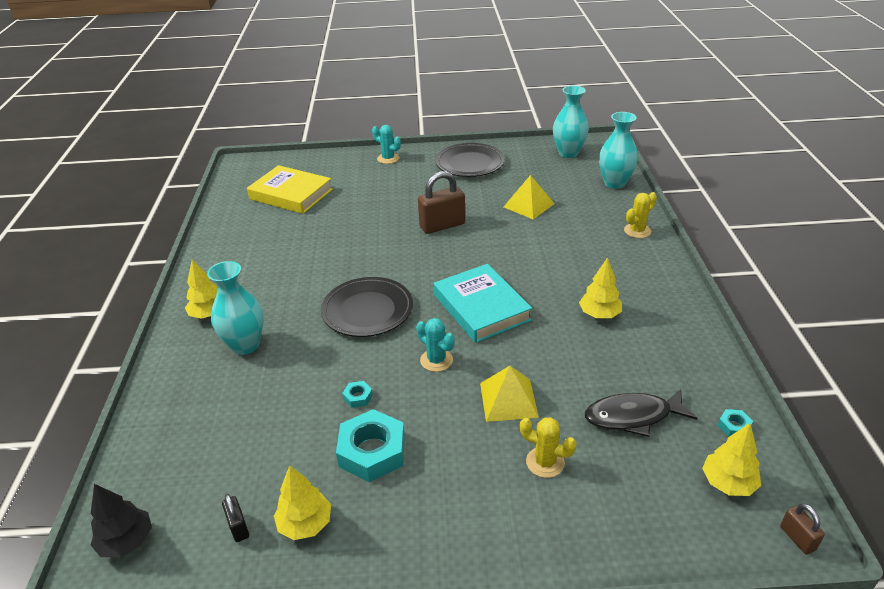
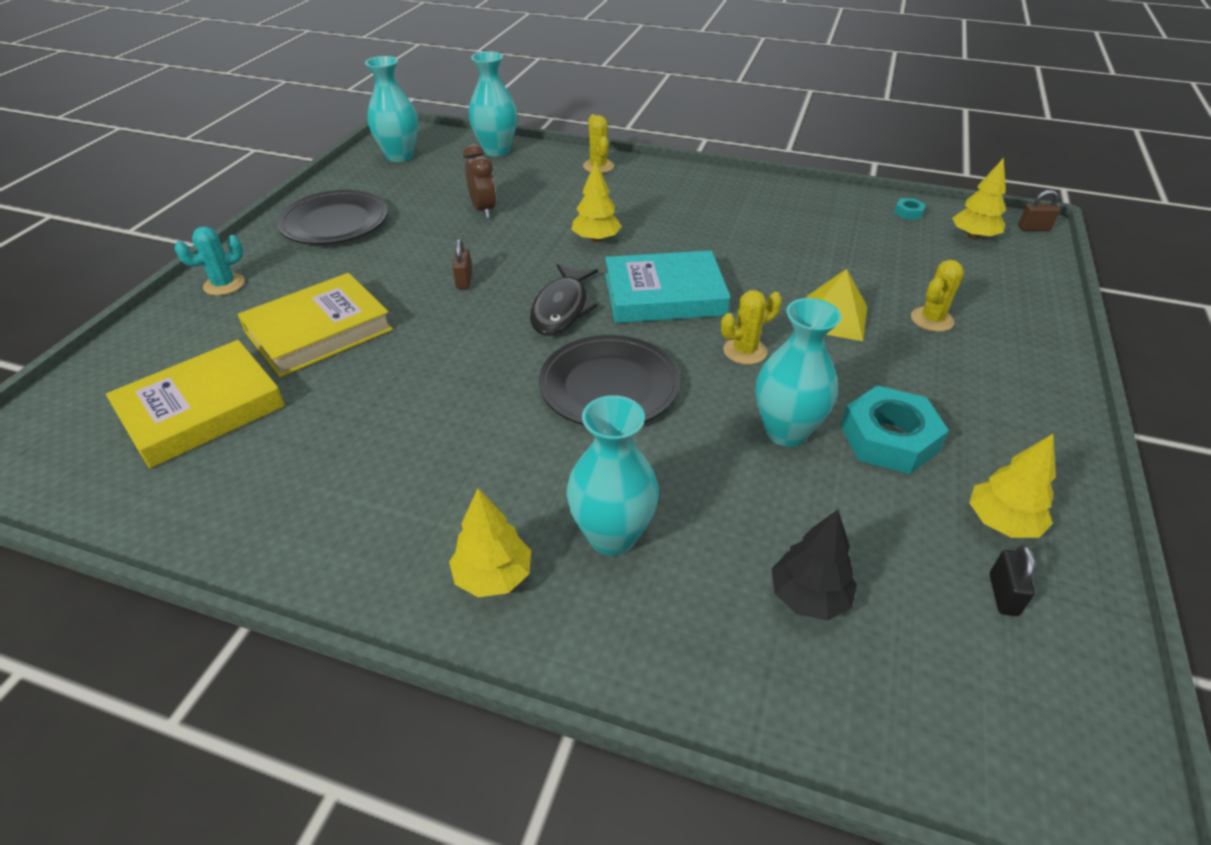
camera: 70 degrees left, 5 degrees up
(127, 541) = (1024, 749): black tree -> black tree (808, 597)
(238, 527) = (1003, 594): black padlock -> black padlock turned 75 degrees counterclockwise
(358, 397) = (786, 431): turquoise nut -> turquoise vase
(365, 199) = (319, 331): none -> yellow book
(436, 360) = (745, 351): turquoise cactus -> yellow cactus
(442, 225) = (464, 280): brown padlock -> brown padlock, size x0.50
(529, 205) = (483, 210): yellow pyramid -> brown clock
(599, 314) = (724, 227): yellow tree -> yellow tree (596, 239)
(633, 416) = (882, 254): black fish -> black fish (562, 308)

